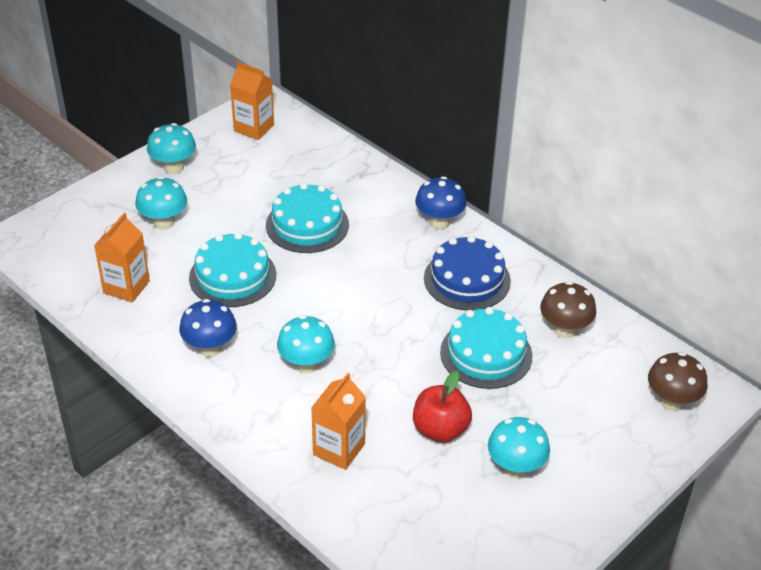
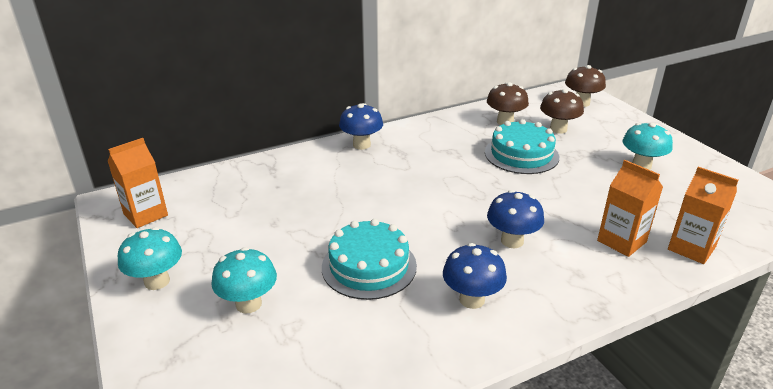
camera: 70 degrees left, 10 degrees down
(126, 287) = (344, 353): orange carton -> orange carton (691, 248)
(306, 364) = (512, 241): turquoise mushroom -> blue mushroom
(307, 225) = (321, 208): turquoise cake -> none
(440, 430) = (601, 188): red apple -> none
(467, 279) = (436, 146): blue cake -> none
(573, 382) = (558, 129): none -> brown mushroom

